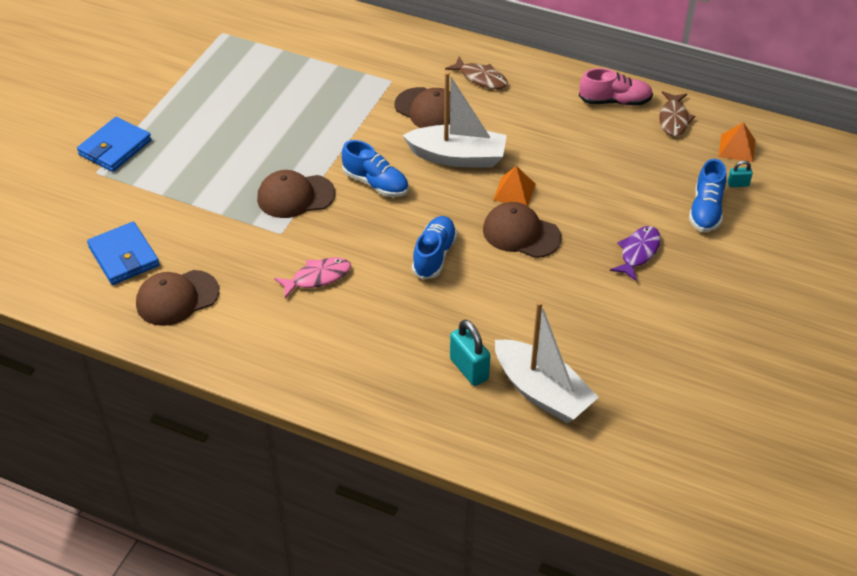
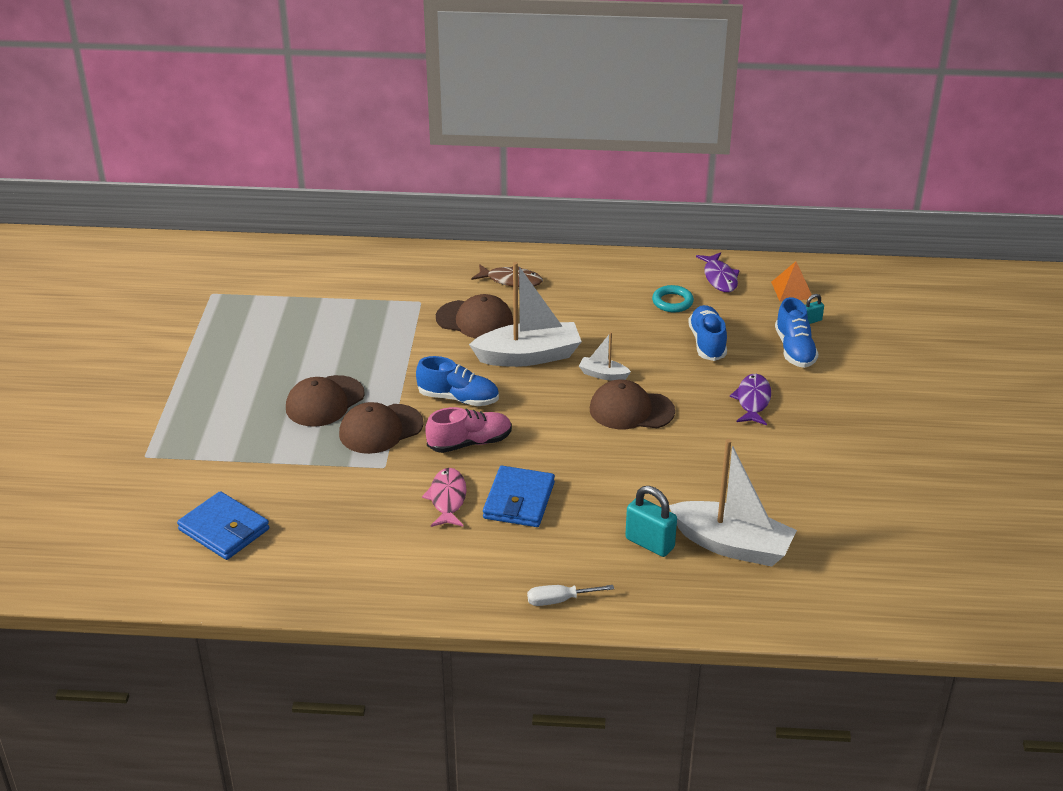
camera: 20 degrees left, 10 degrees down
(115, 148) = (153, 427): blue wallet -> blue wallet (519, 500)
(177, 298) = (306, 554): brown cap -> brown cap (325, 401)
(317, 277) = (447, 499): pink fish -> pink fish turned 45 degrees counterclockwise
(362, 401) = (559, 600): none -> white screwdriver
(434, 255) = (556, 450): blue shoe -> blue shoe (707, 343)
(514, 192) = (603, 374): orange pyramid -> white boat
(615, 101) = (655, 274): pink shoe -> pink shoe (470, 443)
(616, 134) = (672, 302): none -> turquoise ring
(673, 119) = (719, 278): brown fish -> purple fish

